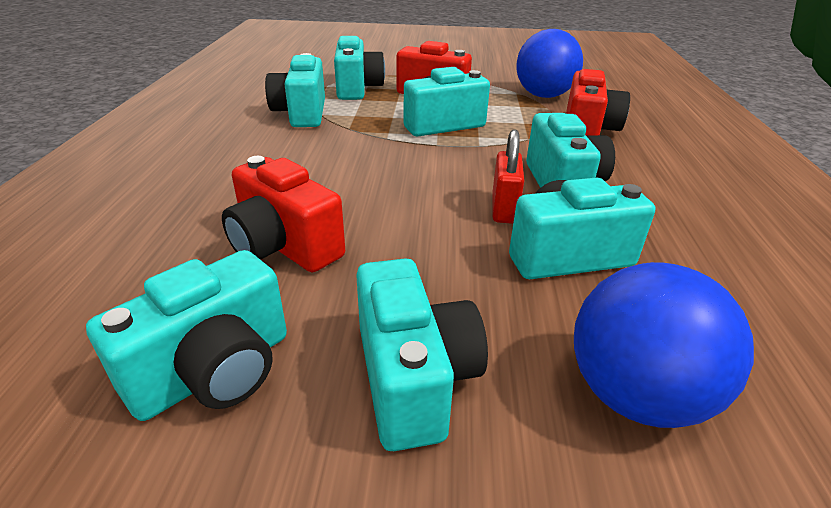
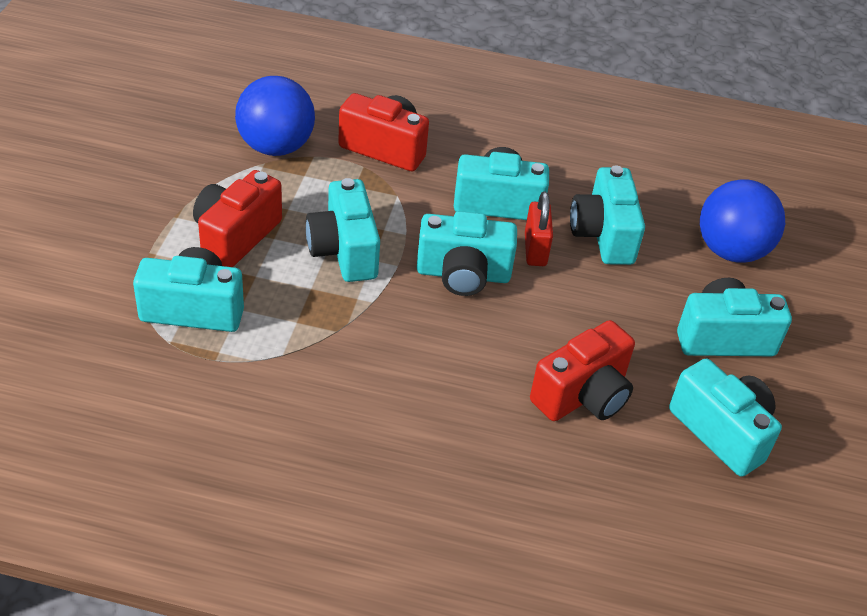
camera: 85 degrees left, 10 degrees up
(302, 113) = (275, 373): turquoise camera -> turquoise camera (463, 274)
(504, 209) = (535, 250): red padlock -> red padlock turned 75 degrees clockwise

